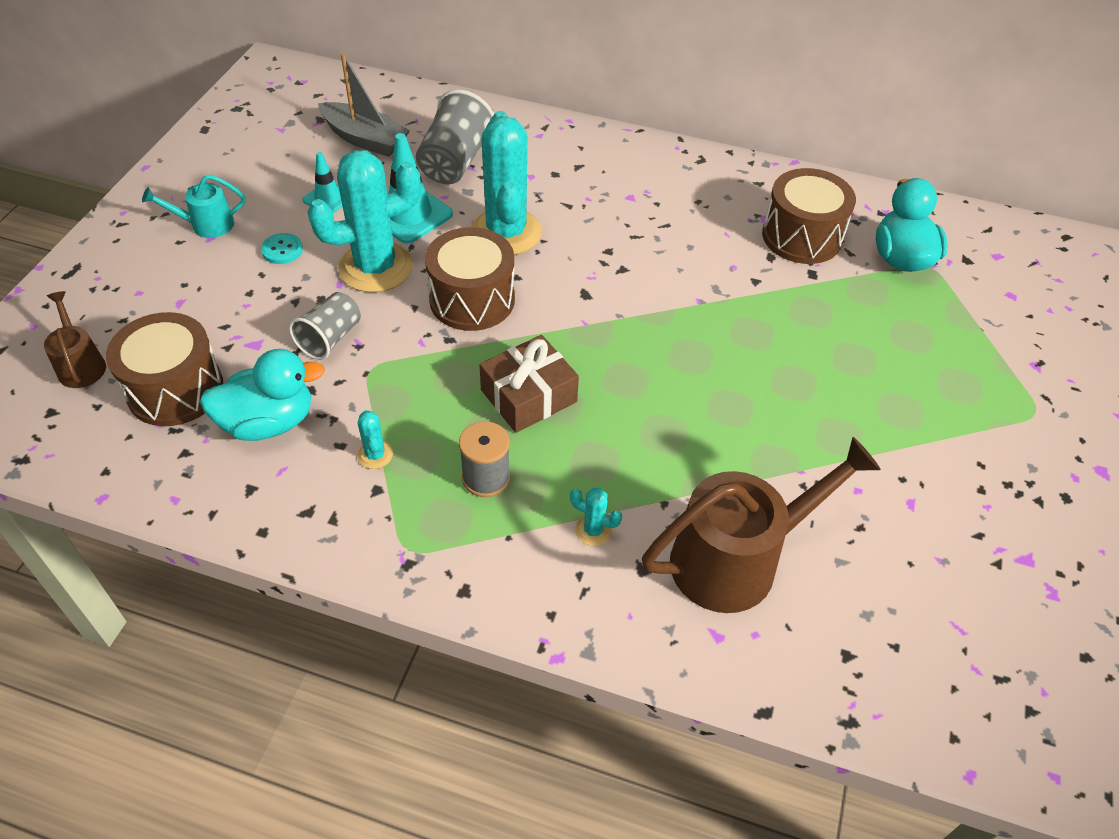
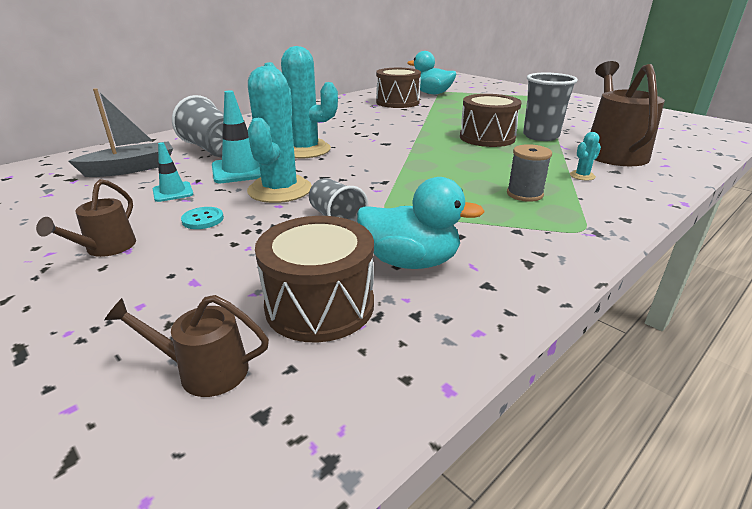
camera: 60 degrees left, 20 degrees down
(206, 225) = (106, 248): turquoise watering can -> brown watering can
(269, 422) = (410, 261): turquoise duck -> turquoise duck turned 90 degrees clockwise
(375, 455) = (480, 225): turquoise cactus -> none
(472, 299) = (354, 169): brown drum -> brown drum (487, 138)
(528, 396) = (459, 170): brown gift -> none
(752, 455) = (540, 136): none -> grey cup

